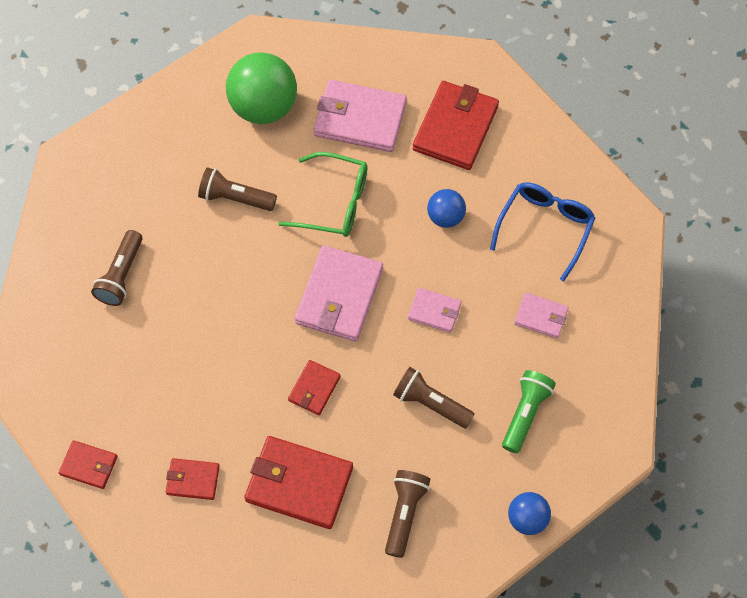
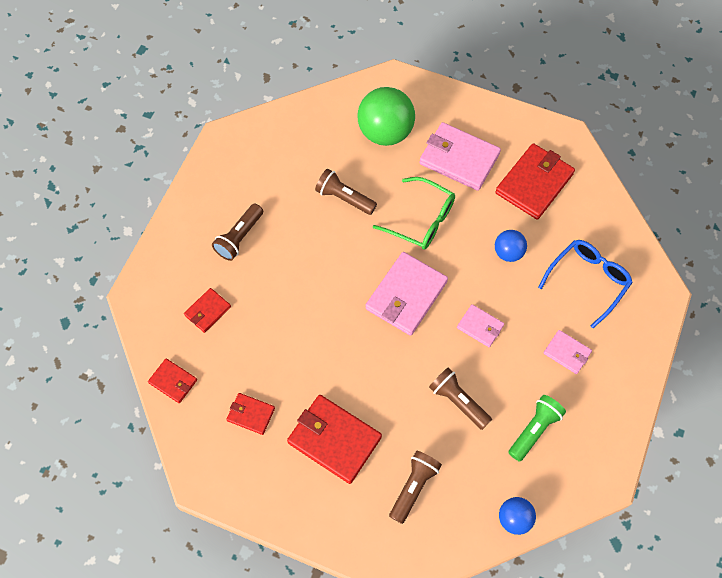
camera: 15 degrees right, 0 degrees up
(314, 389) = (366, 365): red wallet -> red wallet (207, 311)

